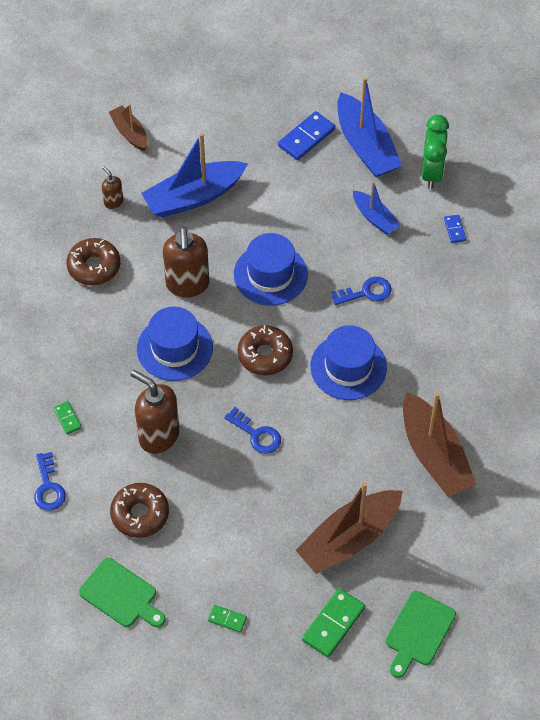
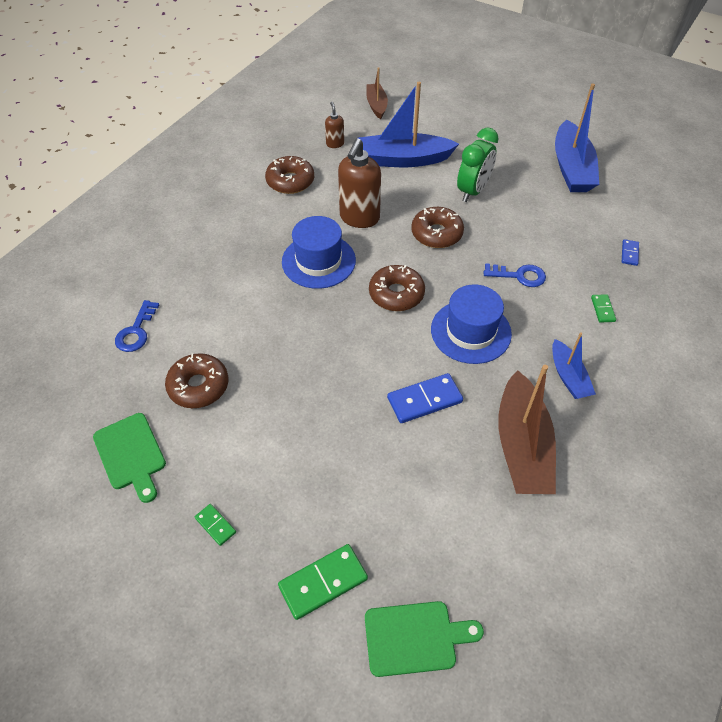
camera: 25 degrees right, 5 degrees down
(67, 418) = (191, 283): green domino -> green domino (602, 309)
(158, 436) = (259, 325): brown soap dispenser -> none
(257, 434) = (350, 358): blue key -> none
(270, 274) = (436, 233): blue hat -> brown donut
(306, 137) = (521, 148): blue domino -> blue domino (424, 400)
(349, 538) = (388, 495): brown boat -> none
(375, 218) = (555, 221): blue boat -> blue boat (568, 376)
(418, 632) = (415, 638): green cutting board -> green cutting board turned 150 degrees counterclockwise
(432, 173) = (625, 204): green clock -> green clock (473, 191)

